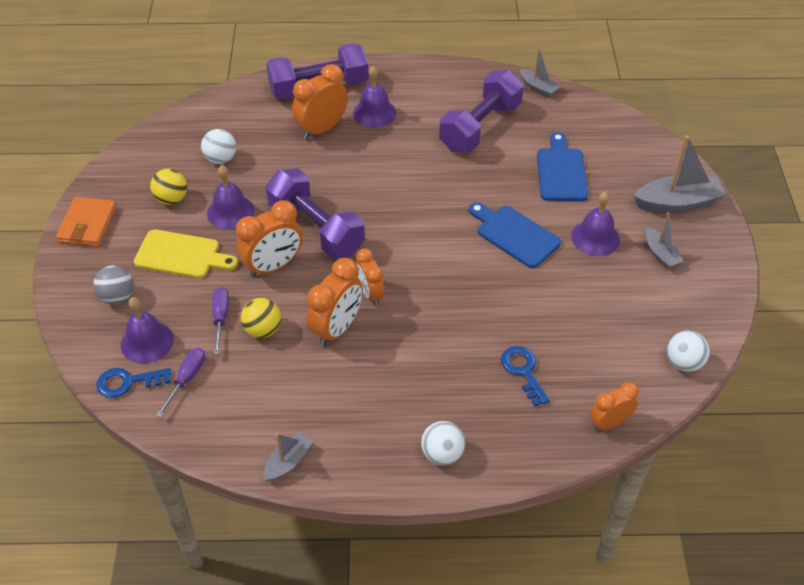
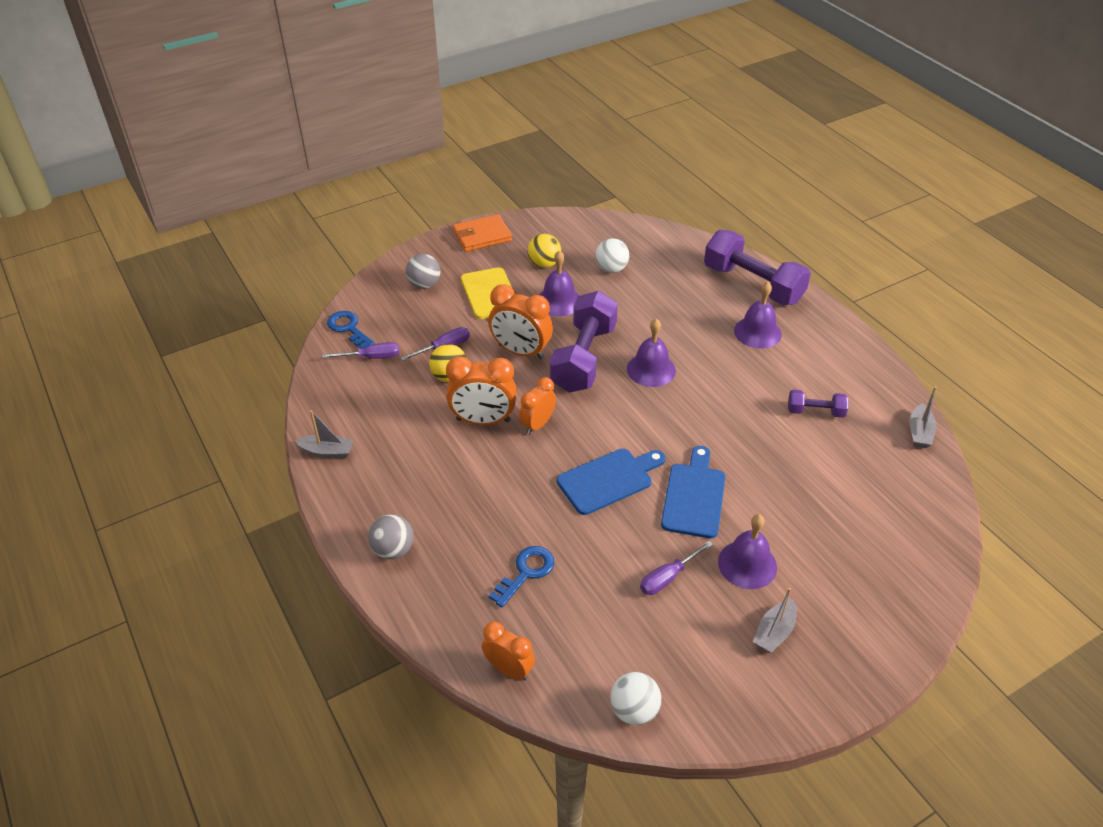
camera: 60 degrees right, 5 degrees down
(147, 342) = (393, 320): purple bell -> purple bell (651, 369)
(322, 129) = (703, 309): orange clock -> none
(442, 454) = (393, 550): white ball -> grey ball
(480, 127) = (815, 412): purple dumbbell -> purple dumbbell, size x0.48
(561, 172) = (815, 499): blue cutting board -> blue cutting board (608, 480)
(580, 287) = (668, 577): none -> purple screwdriver
(677, 203) = (867, 621): grey boat -> none

